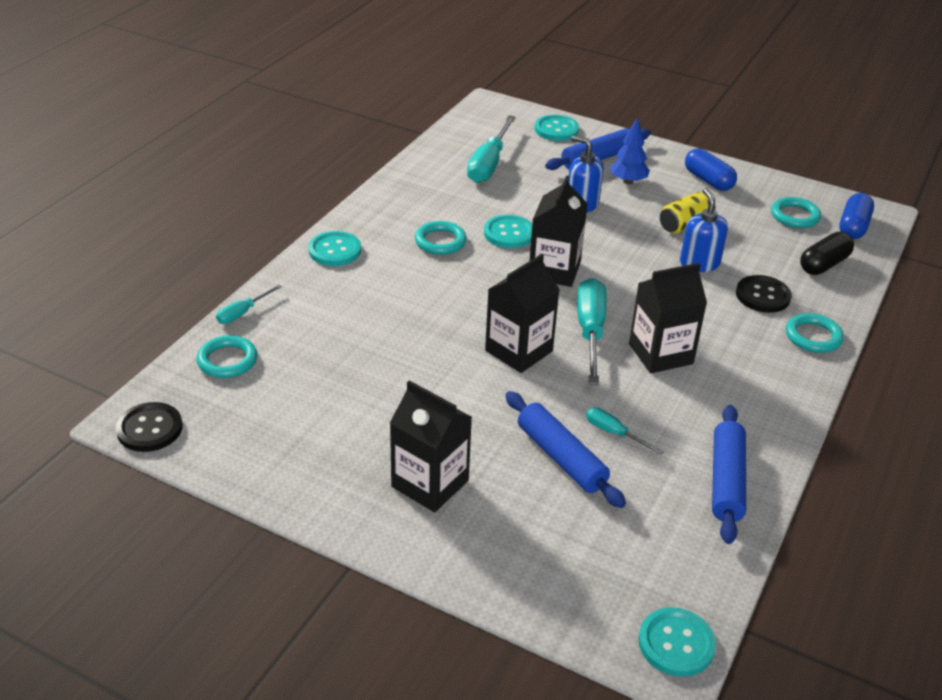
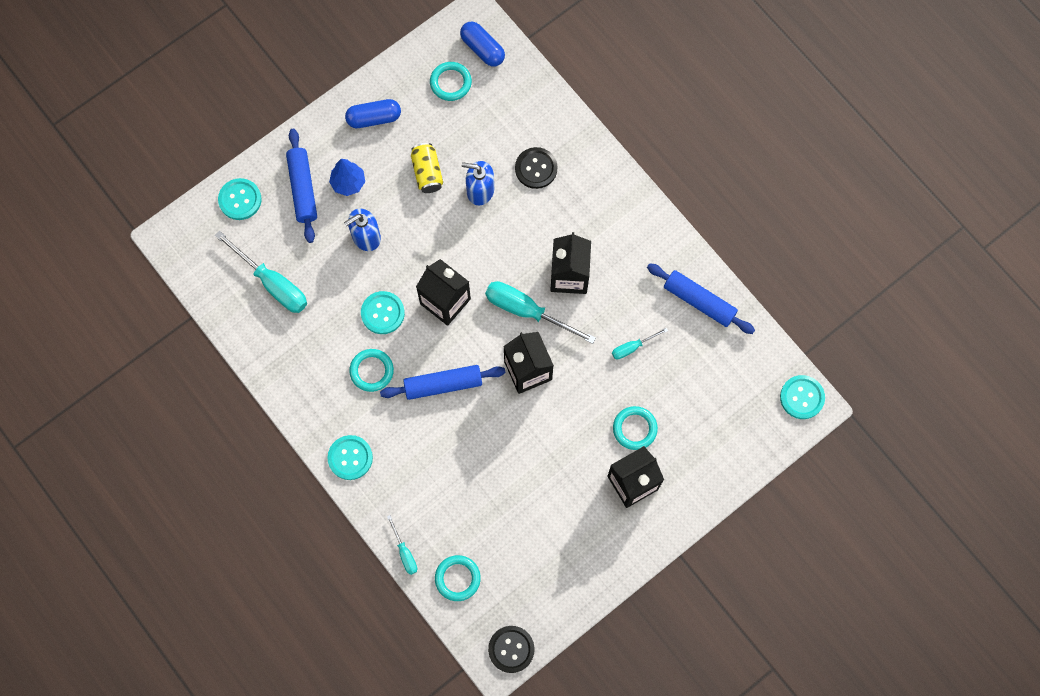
camera: 65 degrees left, 35 degrees up
(561, 457) = (641, 391): blue rolling pin -> blue rolling pin (443, 384)
(813, 336) = (592, 163): turquoise ring -> turquoise ring (634, 429)
(824, 264) = (518, 102): black capsule -> none

